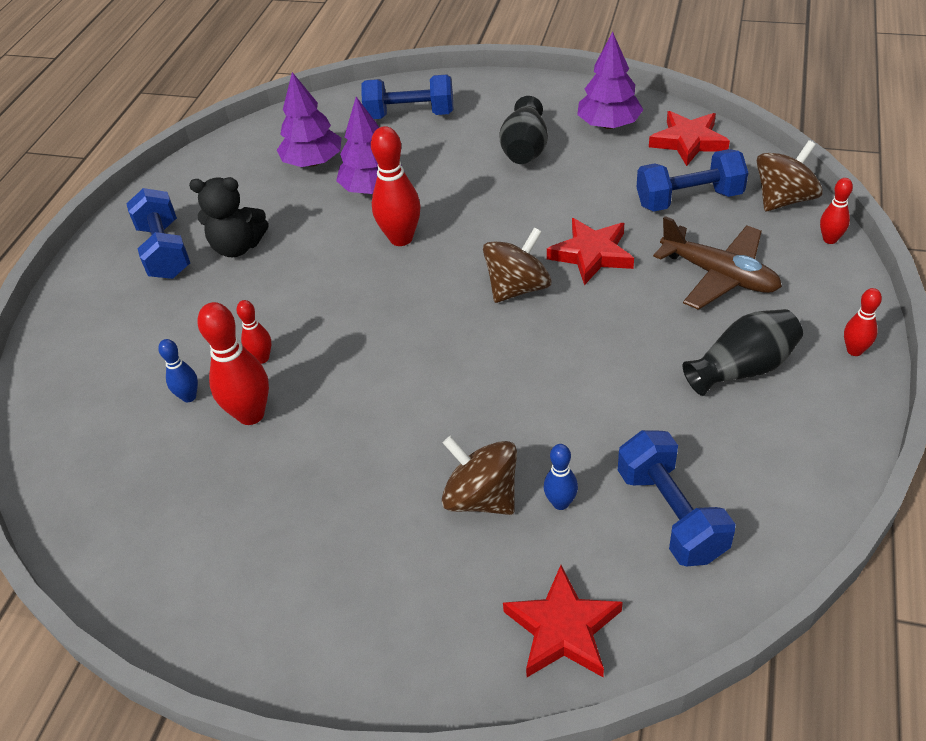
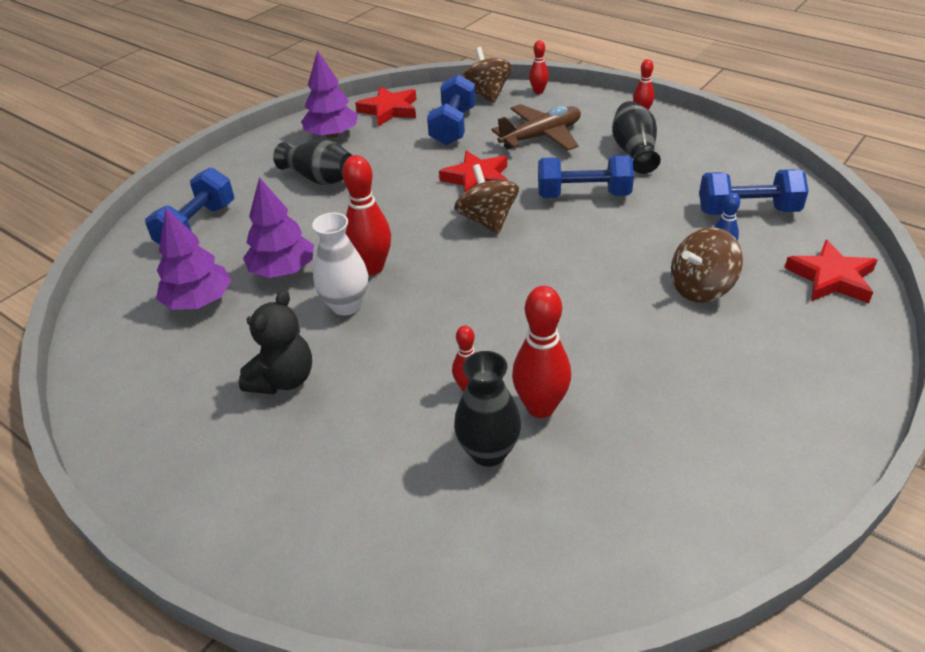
camera: 70 degrees left, 5 degrees down
(165, 251) = (234, 442): blue dumbbell -> blue dumbbell (583, 195)
(189, 397) = (488, 452): blue bowling pin -> black vase
(341, 244) = (346, 305): none -> white vase

